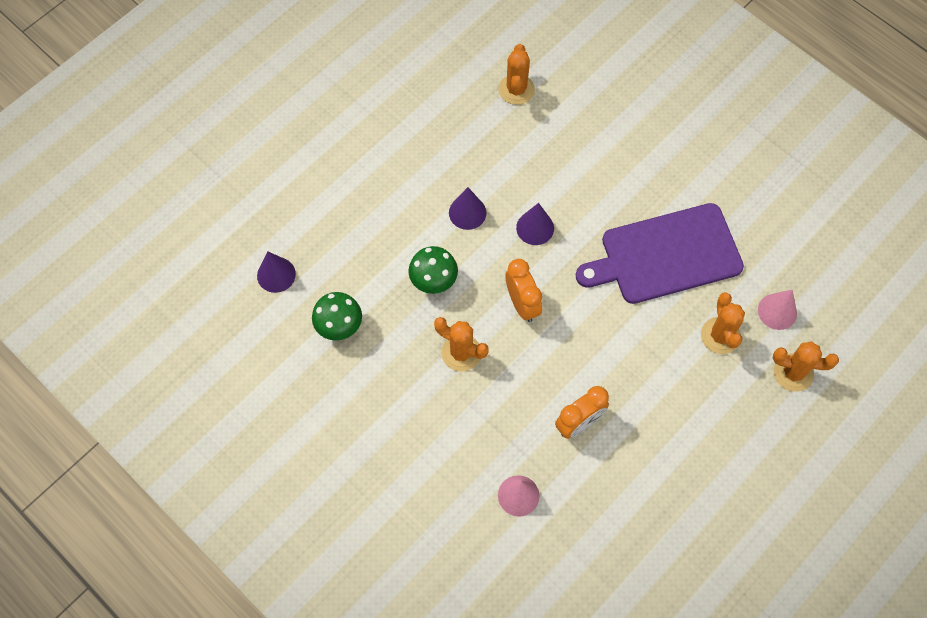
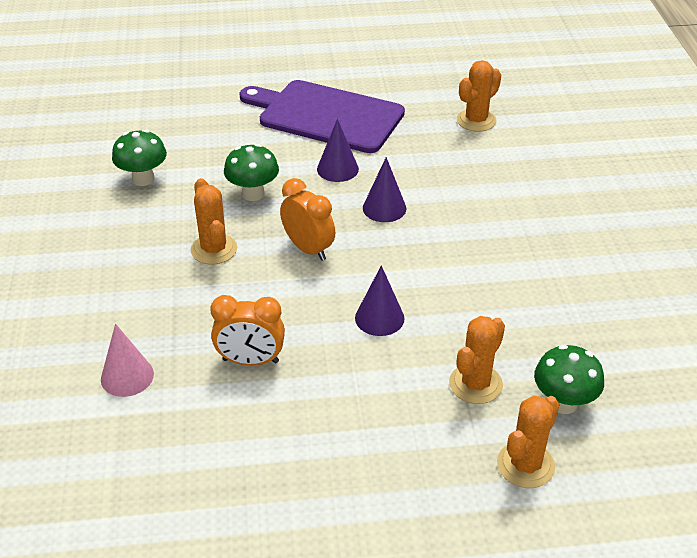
camera: 40 degrees right, 25 degrees down
(276, 274) = (141, 126): purple cone -> purple cone (379, 318)
(522, 304) = (308, 249): orange clock -> orange clock turned 60 degrees counterclockwise
(665, 255) = (488, 292): purple cutting board -> purple cutting board (326, 115)
(777, 311) = (563, 403): pink cone -> green mushroom
(793, 372) = (525, 465): orange cactus -> orange cactus turned 75 degrees clockwise

